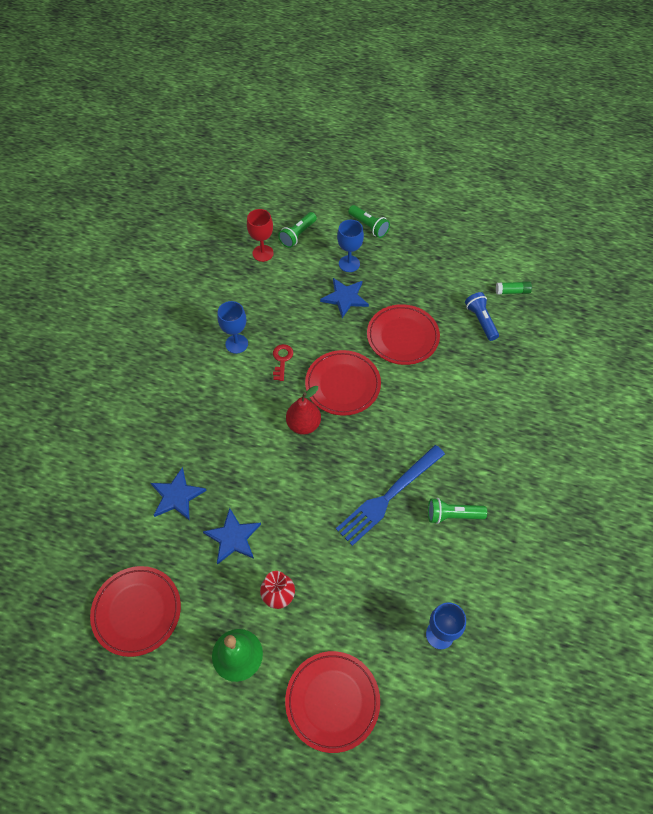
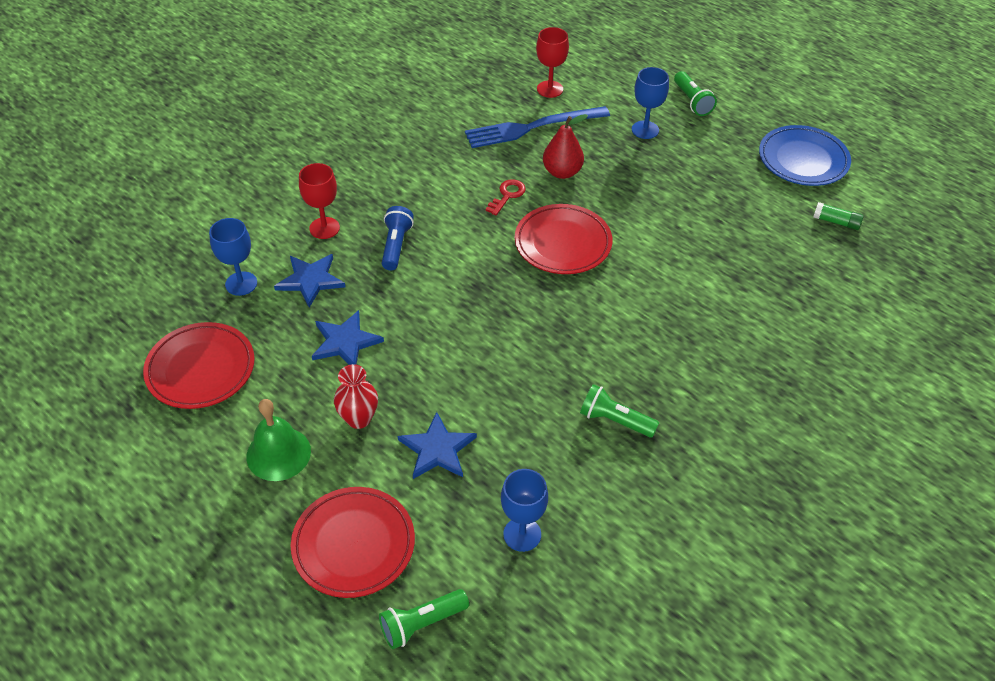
camera: 25 degrees right, 10 degrees down
(161, 445) = (324, 228): none -> red goblet
(236, 344) = (466, 163): blue goblet -> blue goblet (241, 283)
(298, 235) = (601, 84): green flashlight -> green flashlight (422, 623)
(303, 424) = (492, 265): red pear -> red pear (562, 172)
(345, 298) = (619, 161): blue star -> blue star (437, 449)
(389, 496) = (548, 371): blue fork -> blue fork (532, 127)
(402, 337) = (665, 221): red plate -> none
(466, 248) = (803, 160): none -> blue plate
(481, 321) = (775, 238): blue flashlight -> blue flashlight (396, 245)

